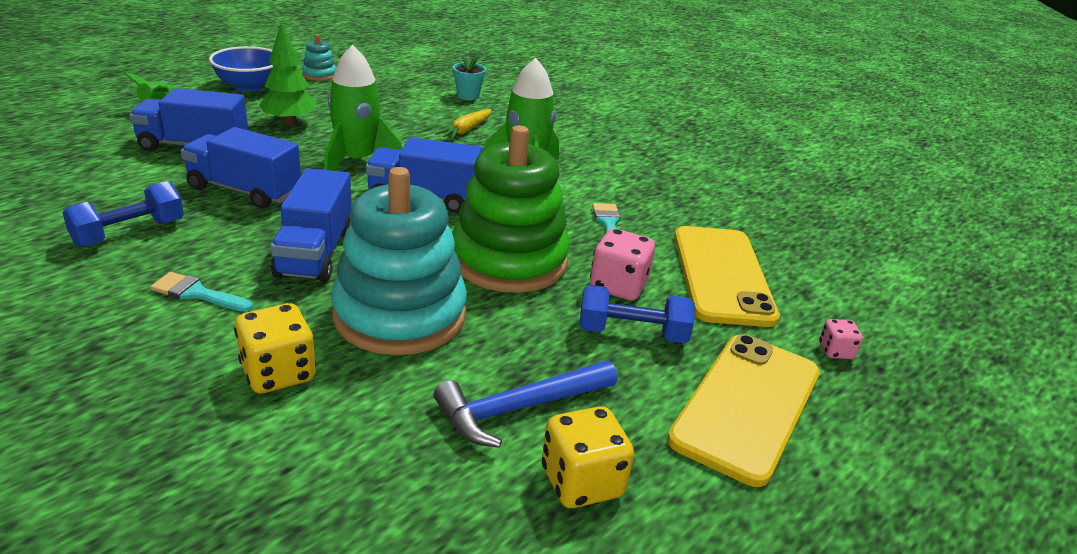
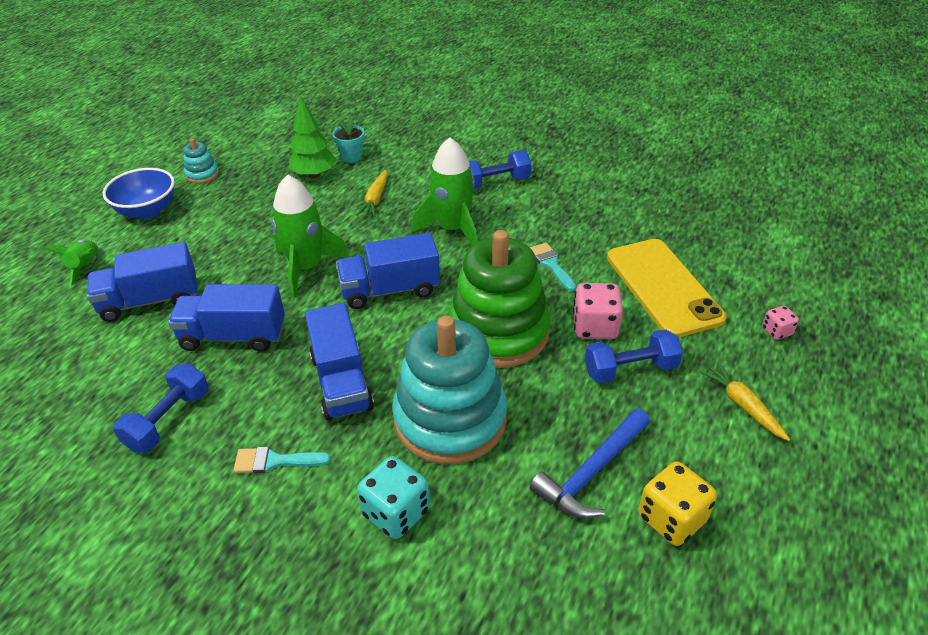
camera: 15 degrees left, 10 degrees up
(278, 373) = (396, 513): yellow dice -> turquoise dice
(289, 123) = (216, 243): green tree -> green tree (314, 175)
(597, 148) = (495, 182): none -> blue dumbbell
(746, 406) = (743, 406): yellow phone -> yellow carrot

